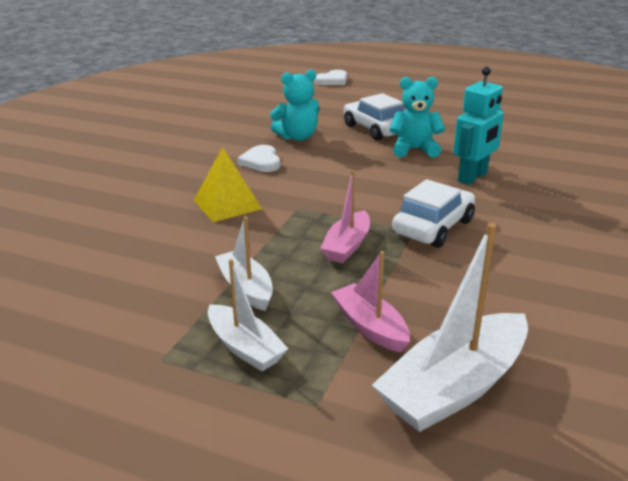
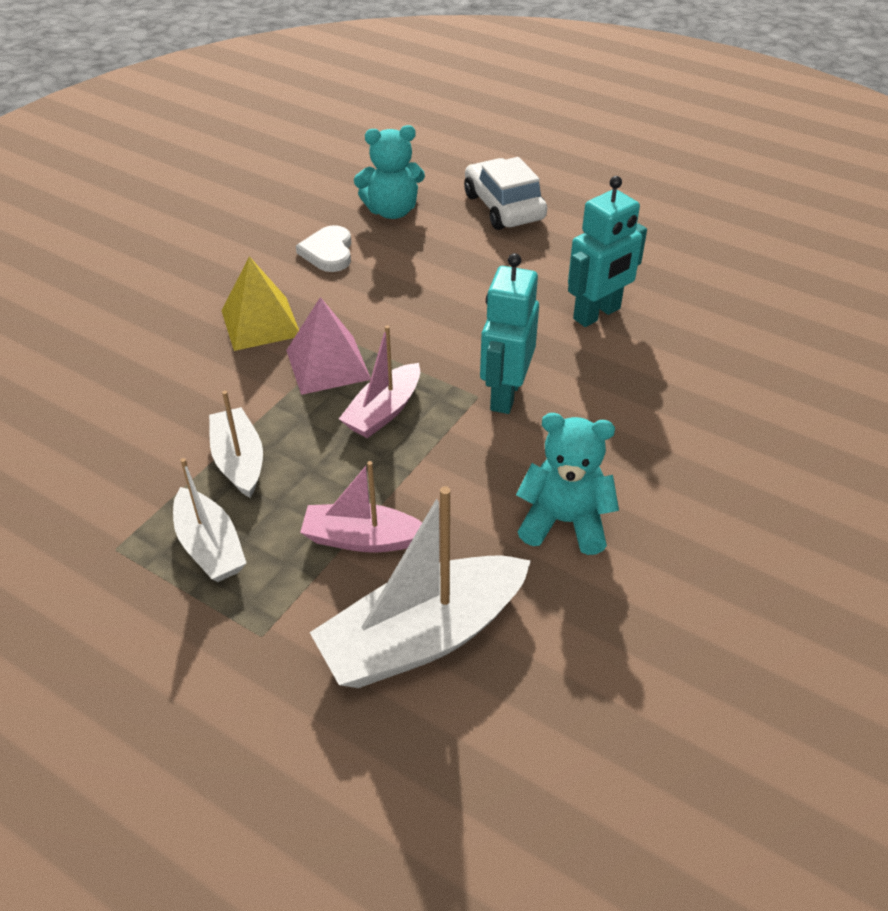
camera: 10 degrees right, 15 degrees up
(290, 223) = (328, 364): none -> pink pyramid
(332, 80) = (483, 101): white heart -> none
(370, 327) = (362, 539): pink boat -> pink boat turned 60 degrees counterclockwise
(414, 150) = (540, 253): turquoise teddy bear -> turquoise teddy bear (564, 522)
(433, 227) = (505, 394): white car -> turquoise robot

